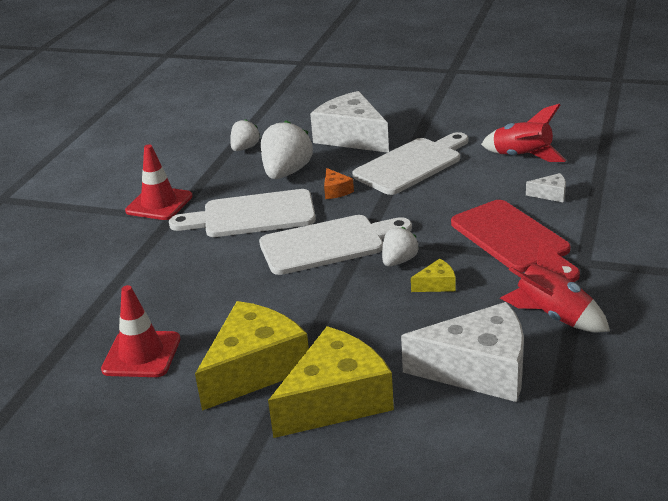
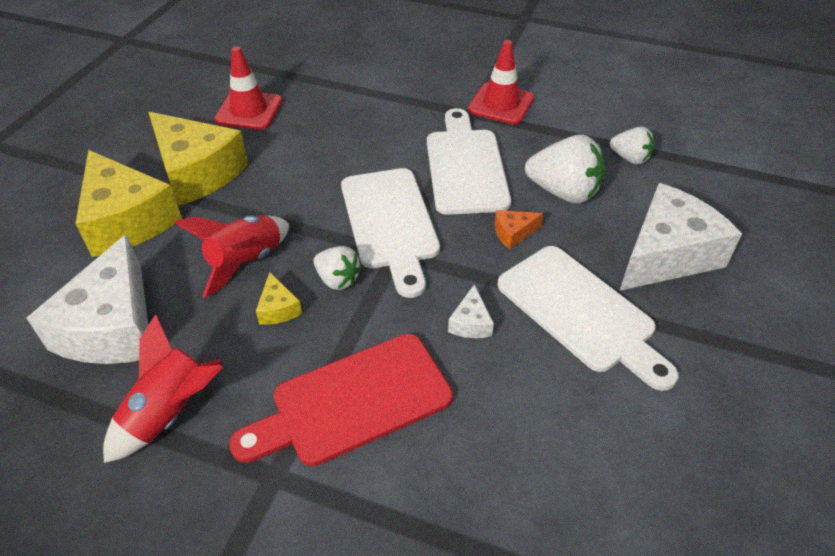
camera: 90 degrees right, 15 degrees up
(522, 157) = (603, 458): red rocket -> red rocket (246, 262)
(550, 194) = (472, 475): white cheese -> white cheese (470, 323)

